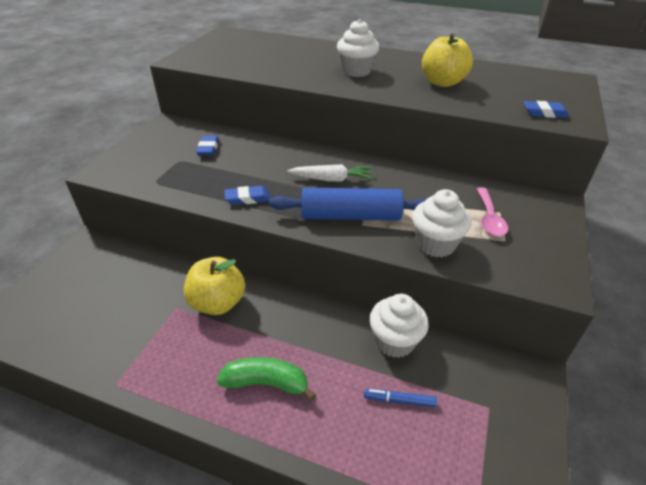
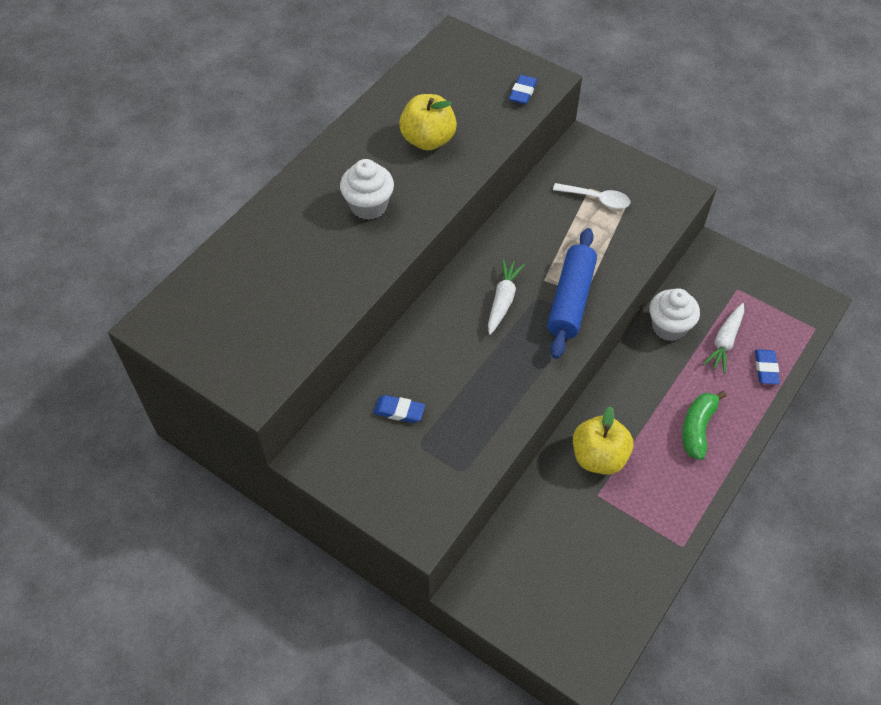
camera: 75 degrees left, 15 degrees up
(247, 198) = (520, 381): blue eraser -> blue eraser (765, 369)
(399, 400) = (725, 341): blue marker -> white carrot
(435, 244) = (624, 249): white cupcake -> none
(489, 218) = (596, 199): pink spoon -> white spoon

